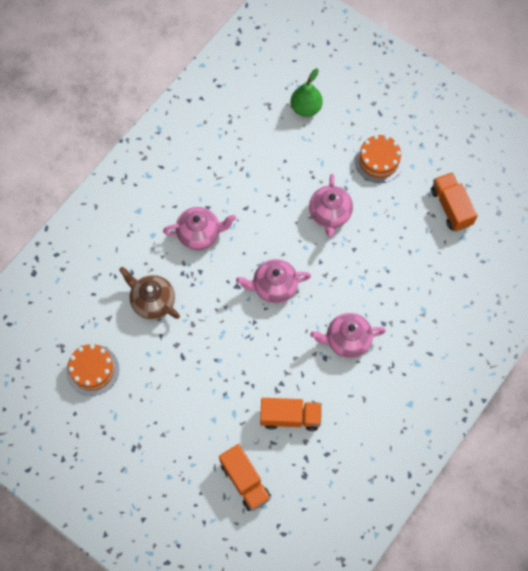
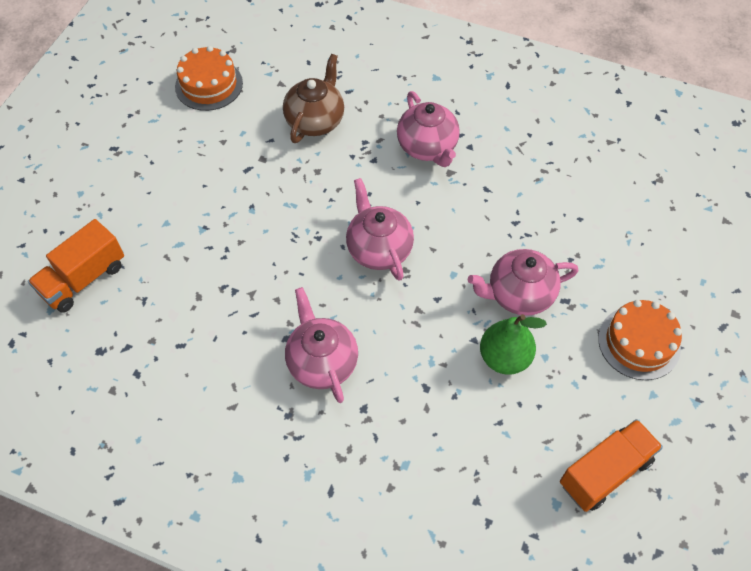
camera: 75 degrees right, 10 degrees down
(290, 417) = (185, 313): orange truck -> none
(306, 108) = (678, 225): green pear -> green pear (504, 358)

